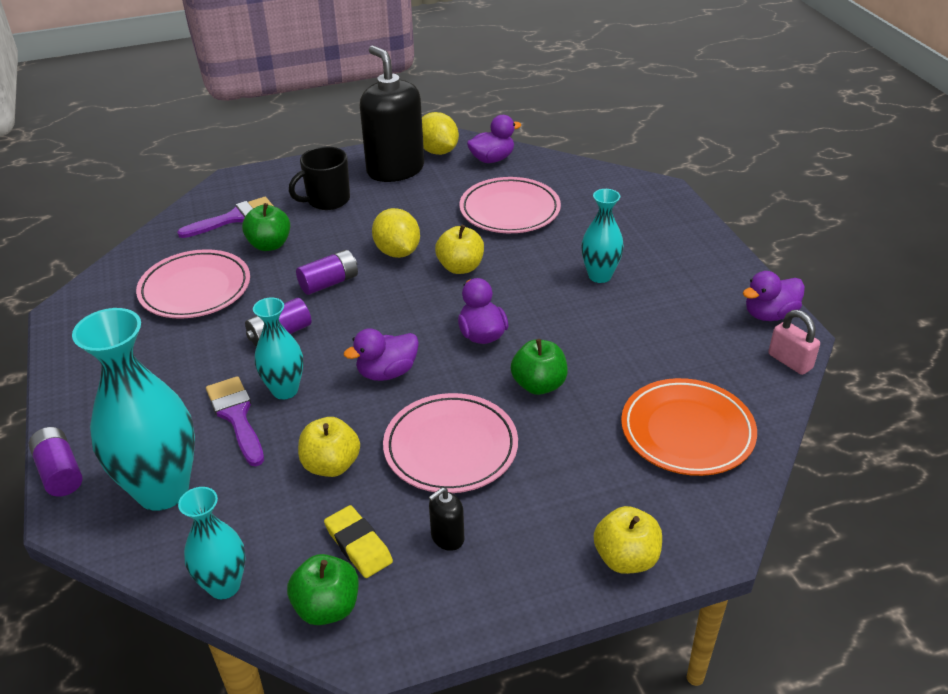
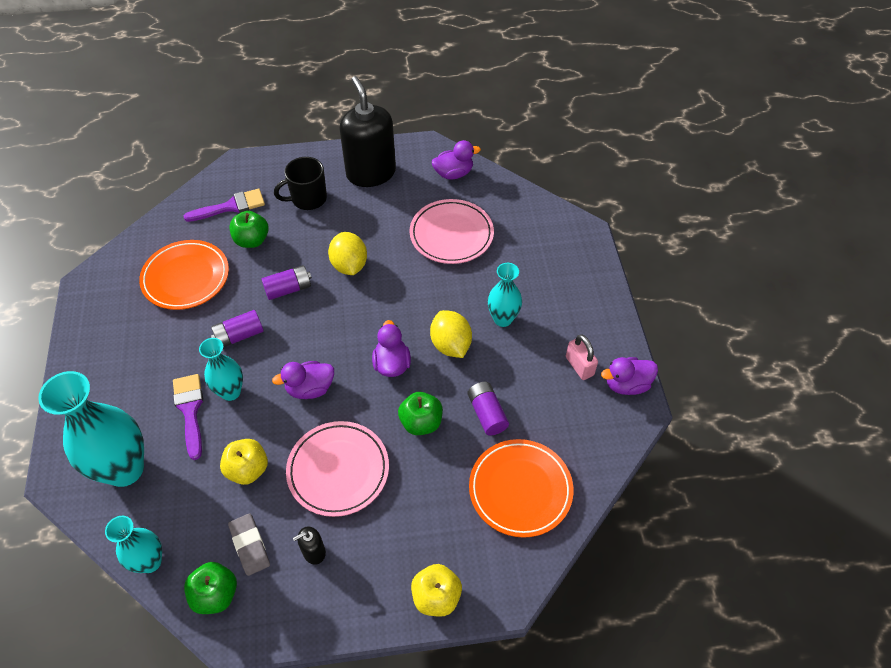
camera: 10 degrees right, 15 degrees up
(60, 472) = (57, 438): purple battery -> purple battery (487, 413)
(195, 289) = (186, 278): pink plate -> orange plate
(358, 545) = (249, 546): yellow eraser -> grey eraser
(438, 151) = (411, 157): yellow lemon -> yellow lemon (450, 345)
(460, 267) = (394, 290): yellow apple -> none
(790, 361) = (625, 436): pink padlock -> pink padlock (579, 366)

